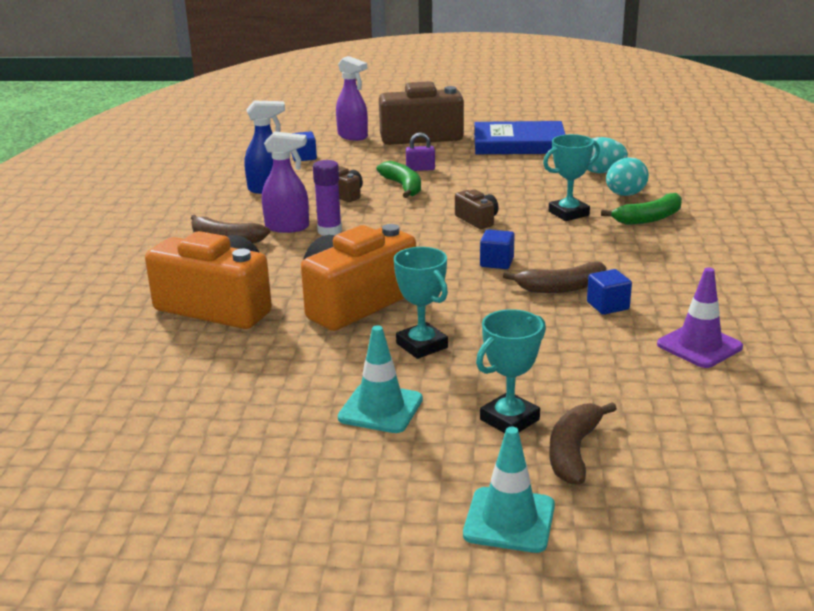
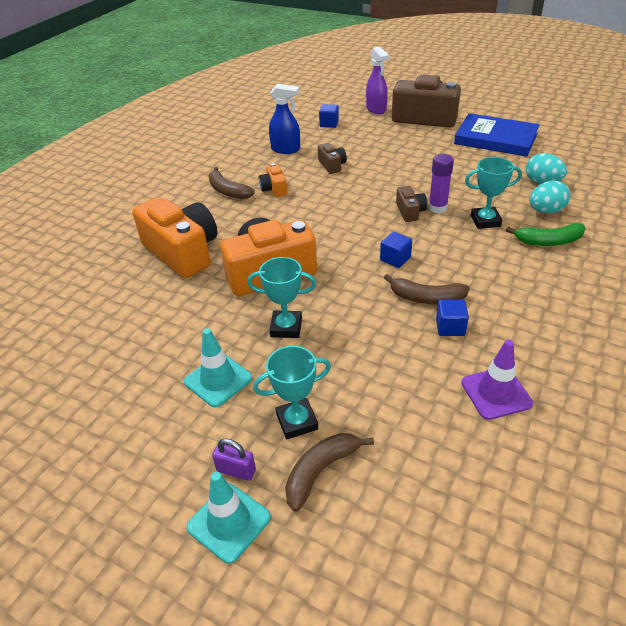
camera: 25 degrees right, 15 degrees up
(287, 227) = (274, 189): purple spray bottle -> orange camera
(329, 231) = (299, 199): purple glue stick -> purple glue stick (437, 208)
(403, 187) = (378, 166): green banana -> none
(420, 169) = (402, 151): purple padlock -> purple padlock (236, 470)
(422, 345) = (286, 327): turquoise trophy -> turquoise trophy turned 75 degrees counterclockwise

